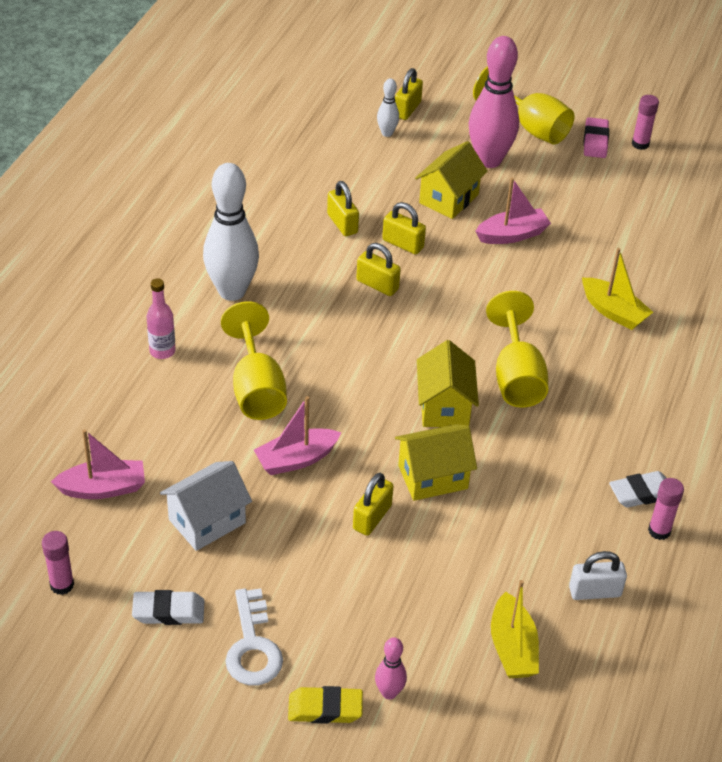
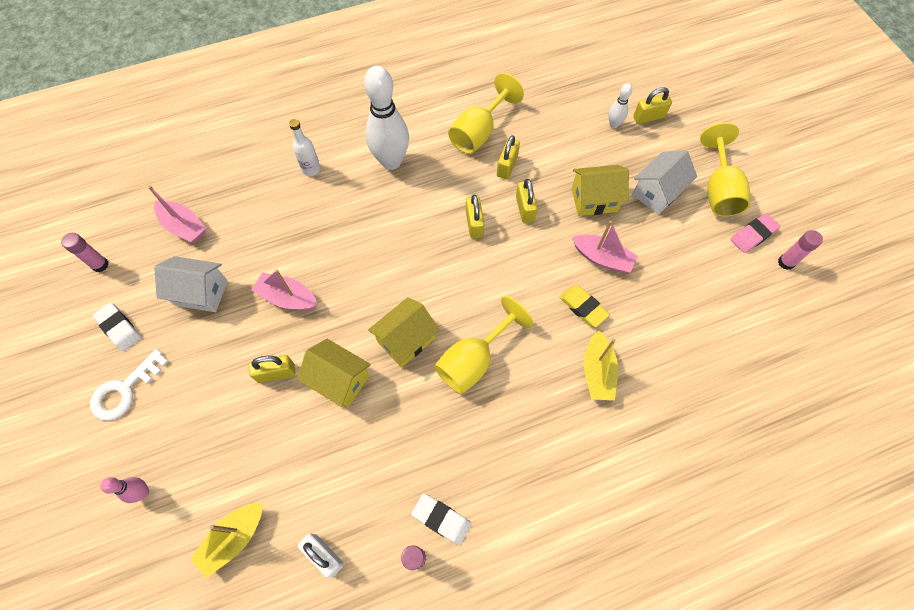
camera: 50 degrees right, 20 degrees up
(162, 351) = (311, 169): pink bottle -> white bottle
(256, 389) = (325, 234): yellow goblet -> yellow goblet (479, 132)
(325, 708) = (105, 465): yellow eraser -> yellow eraser (583, 307)
(489, 160) = (657, 193): pink bowling pin -> white house

